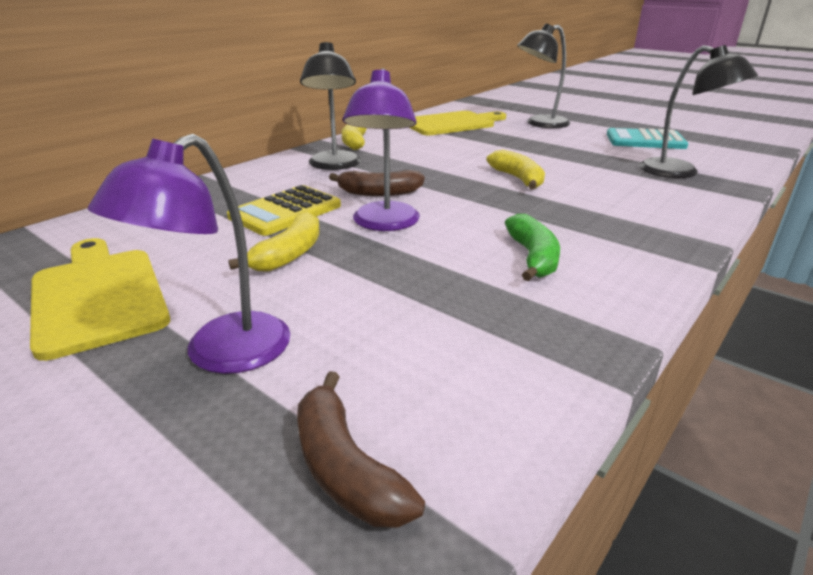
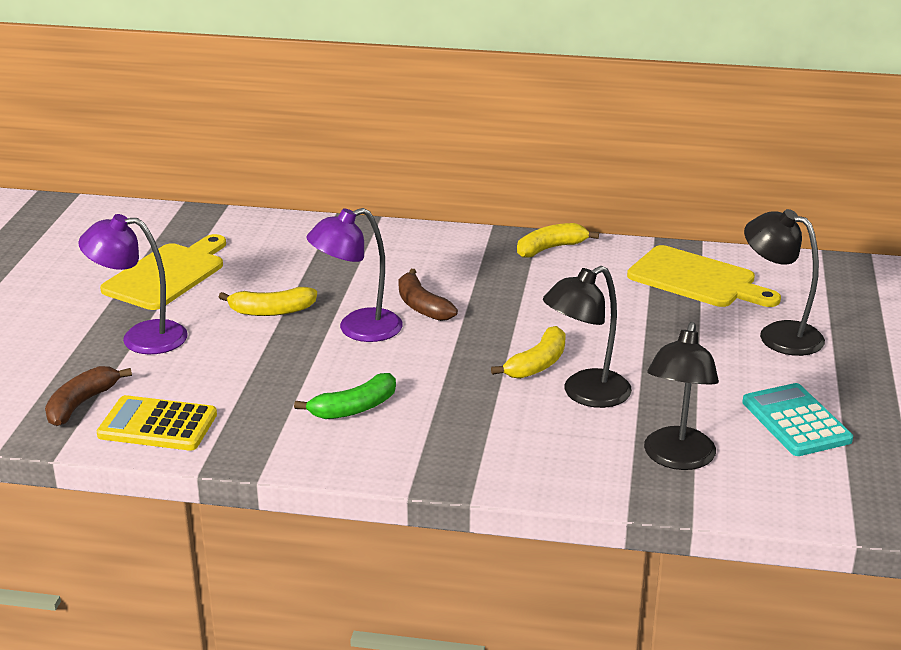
camera: 60 degrees right, 0 degrees up
(285, 211) = (341, 281): yellow calculator -> yellow calculator (157, 425)
(334, 165) = (468, 263): black lamp -> black lamp (585, 394)

